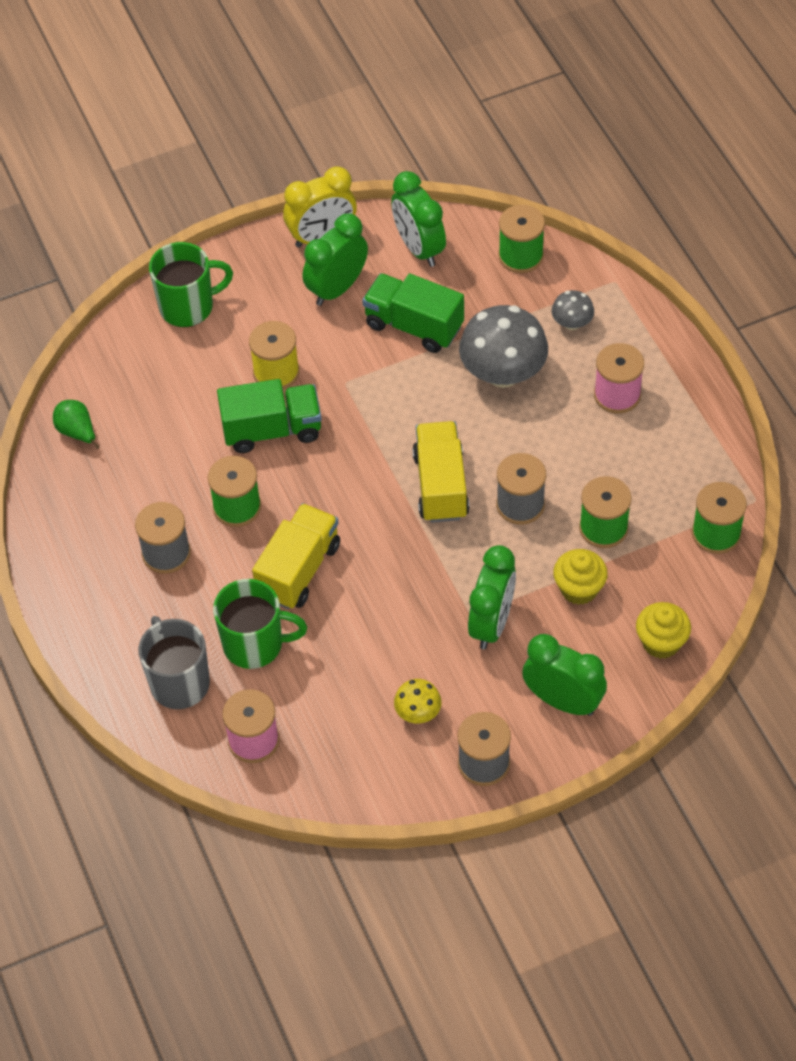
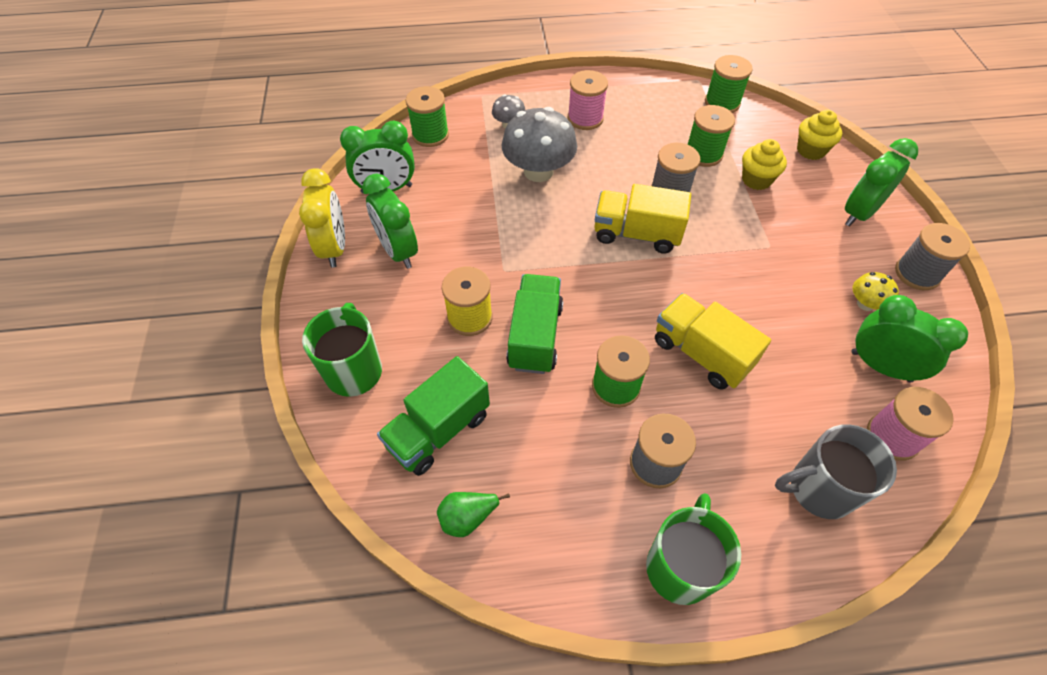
camera: 75 degrees left, 0 degrees up
(255, 644) = (780, 409): green mug -> green mug (680, 566)
(414, 326) = (466, 211): green truck -> green truck (438, 430)
(491, 623) = (781, 236): green clock -> green clock (880, 366)

